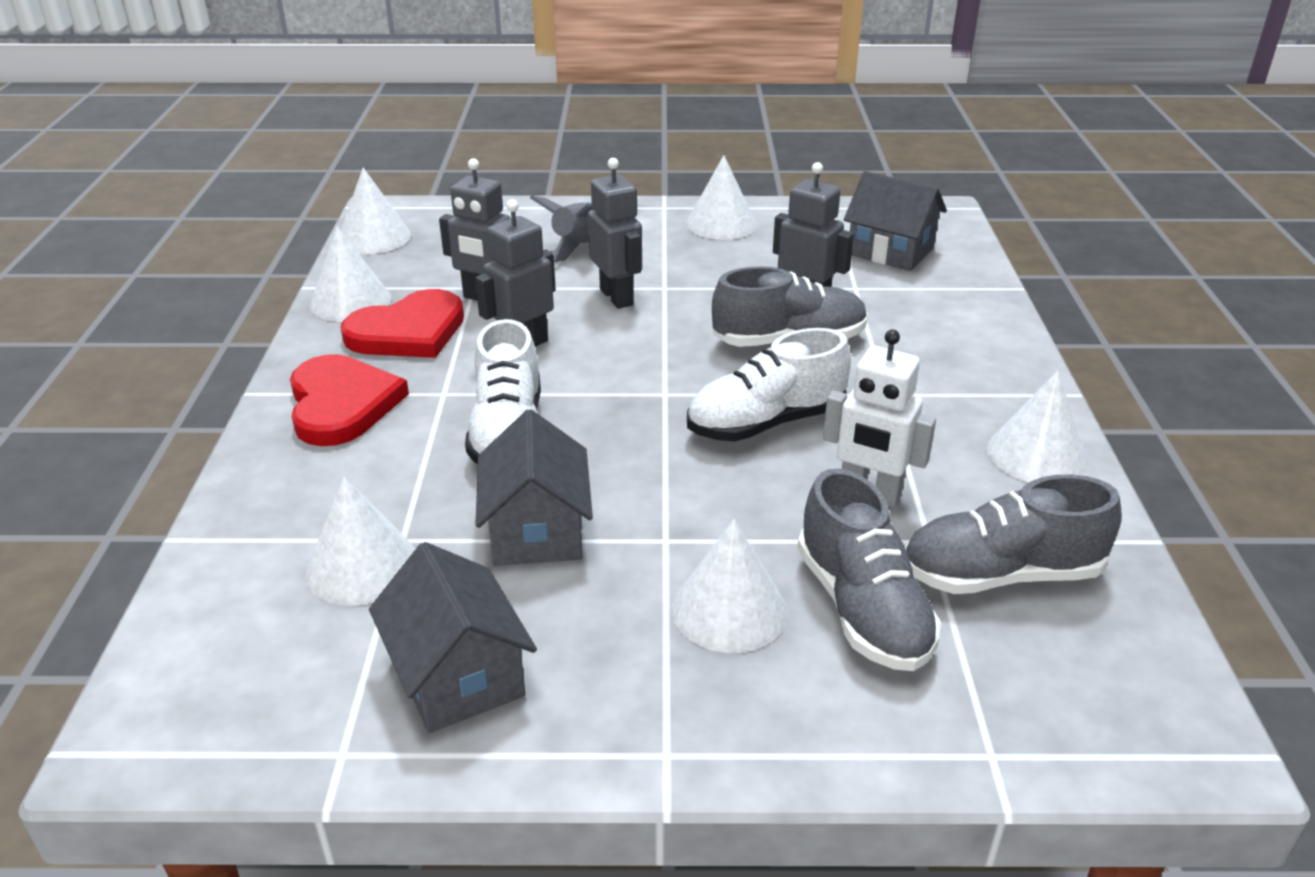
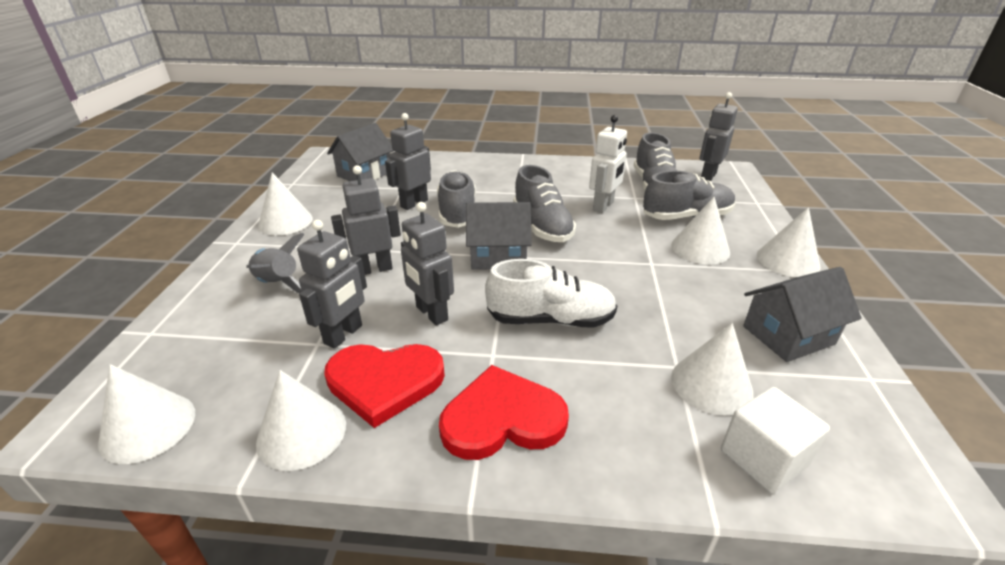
camera: 85 degrees left, 0 degrees up
(233, 590) = (763, 458): none -> white cube
(408, 332) = (384, 382): red heart -> red heart turned 120 degrees clockwise
(537, 530) = (654, 307): grey house -> grey house (498, 256)
(766, 423) = (542, 226): white shoe -> grey shoe
(1037, 455) = (570, 168): white cone -> white cone (788, 260)
(1117, 682) = (707, 176): none -> grey robot

